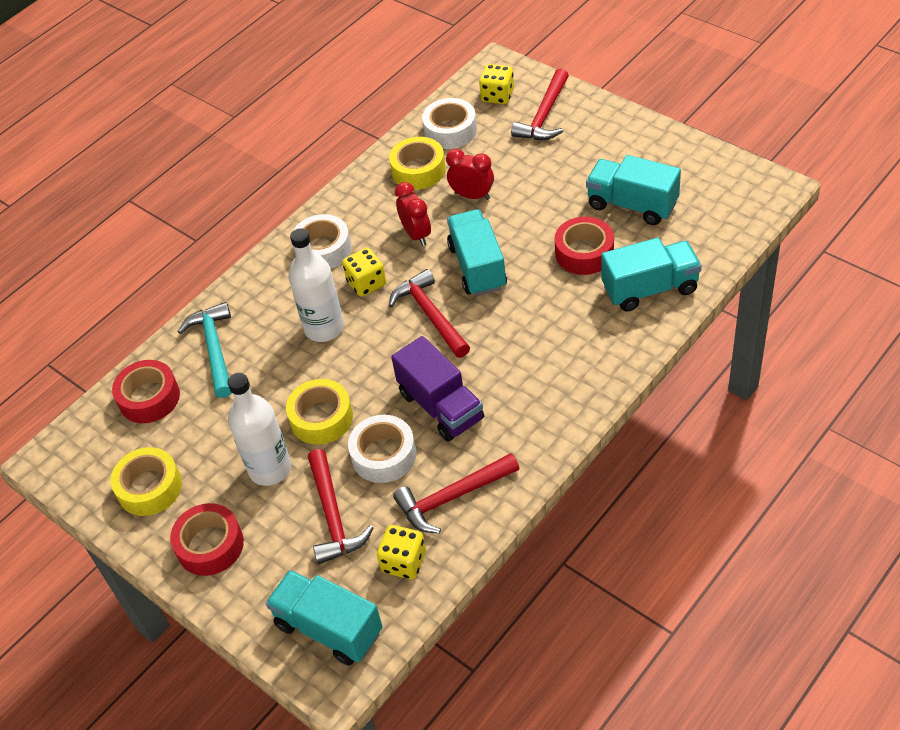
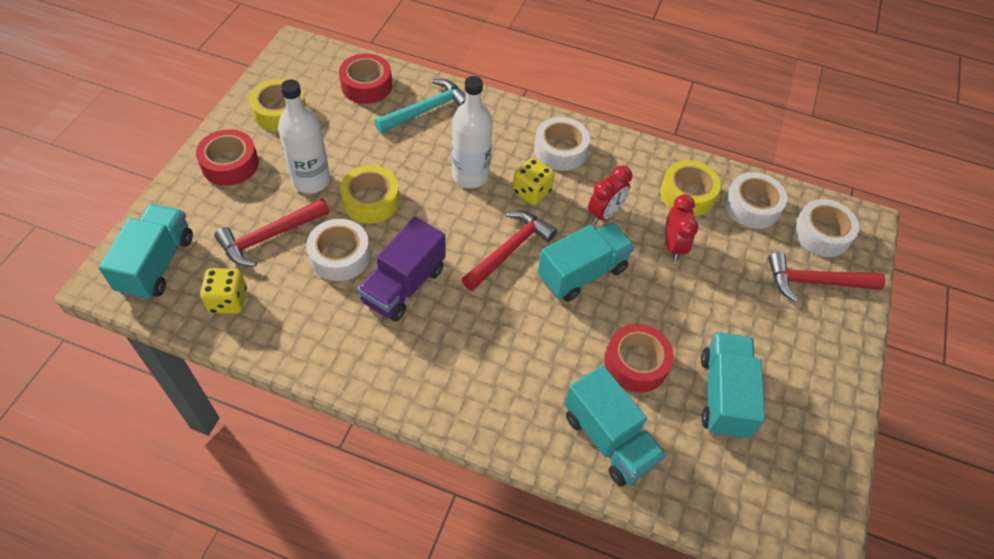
camera: 60 degrees right, 5 degrees up
(452, 497) = (302, 320): red hammer -> none
(497, 96) = (821, 234): yellow dice -> white tape

